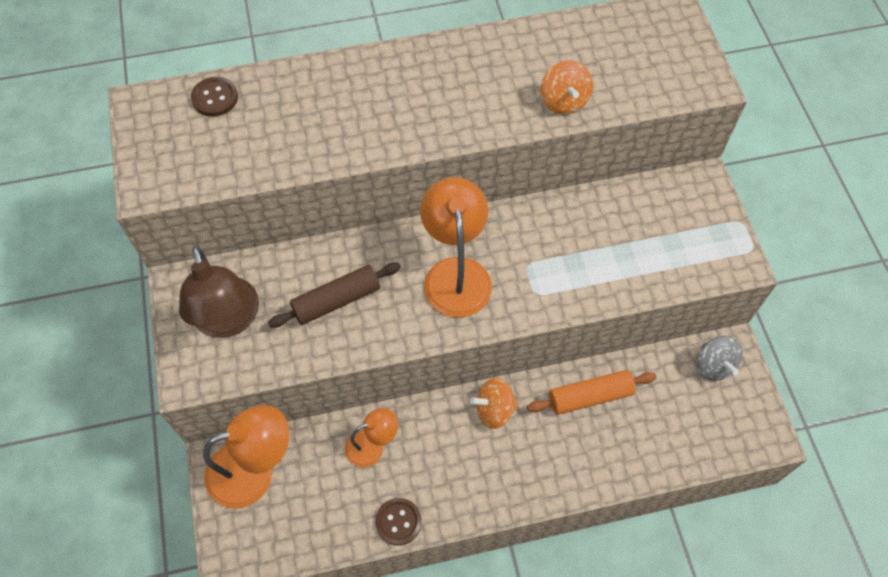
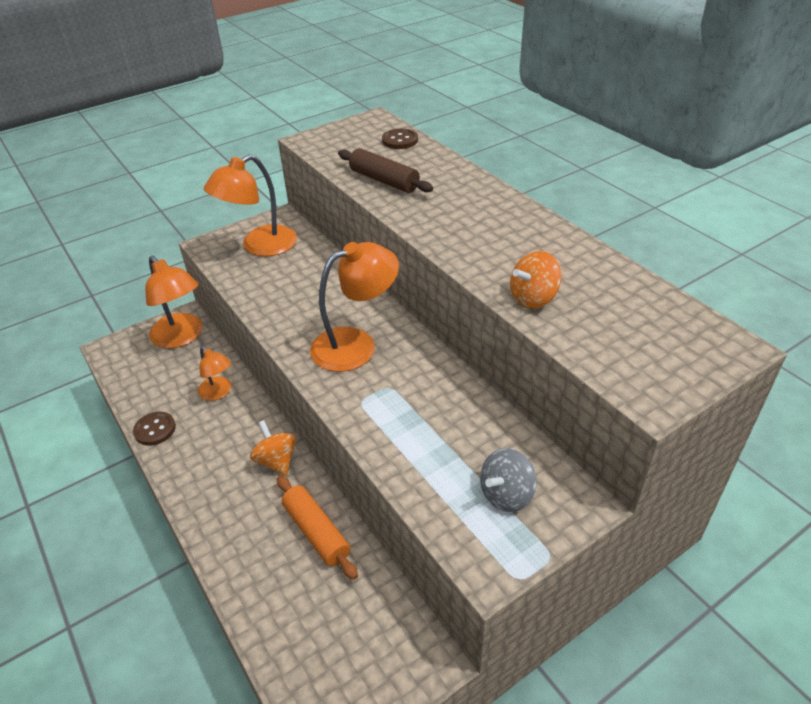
camera: 70 degrees right, 20 degrees down
(228, 320) = (259, 246): brown lamp -> orange lamp
(336, 300) = (298, 289): brown rolling pin -> brown rolling pin (384, 180)
(713, 365) = (400, 644): grey spinning top -> grey spinning top (506, 494)

